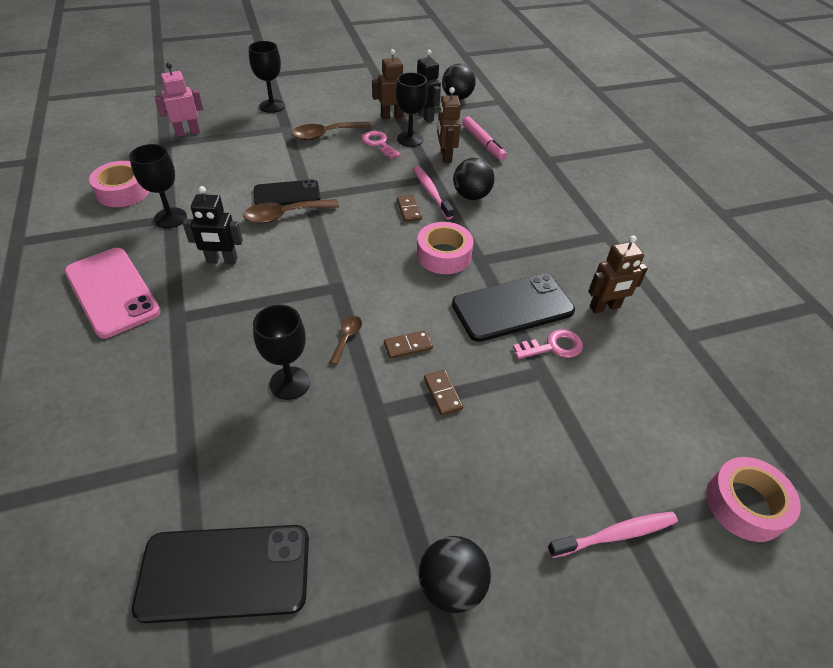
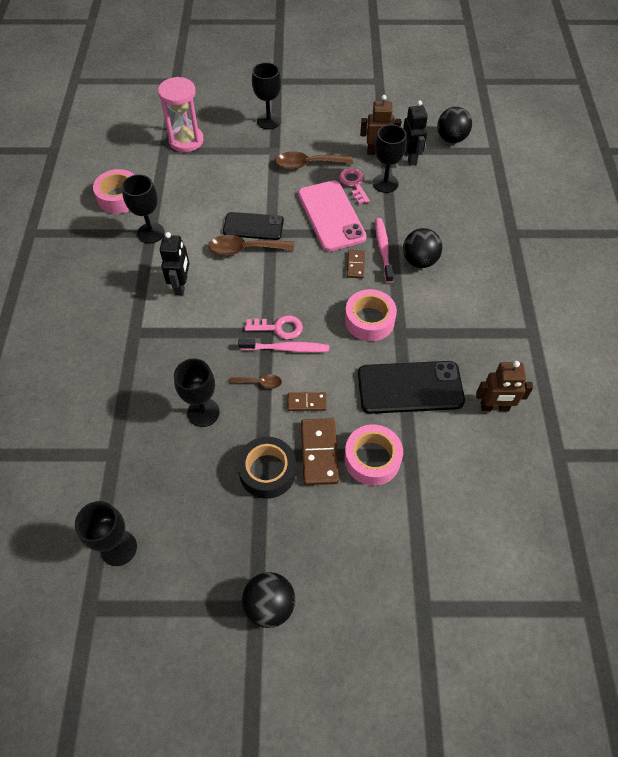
camera: 20 degrees right, 10 degrees up
(112, 292) = (91, 297): pink phone -> pink phone (331, 216)
(187, 132) = (186, 141): pink robot -> pink hourglass
(222, 261) = (181, 285): black robot -> black robot turned 105 degrees counterclockwise
(225, 572) = (118, 548): black phone -> black goblet
(347, 338) = (260, 383): brown spoon -> brown spoon turned 60 degrees clockwise
(390, 428) = (267, 471): none -> black tape
(443, 393) = (319, 453): brown domino -> brown domino, size x1.72
(445, 156) = (412, 210): brown robot -> none
(483, 143) = (455, 201): pink marker -> none
(553, 347) = (430, 434): pink key -> pink key (278, 328)
(615, 534) = (409, 606): pink toothbrush -> pink toothbrush (286, 348)
(745, 504) = (529, 615): pink tape -> pink tape (372, 459)

